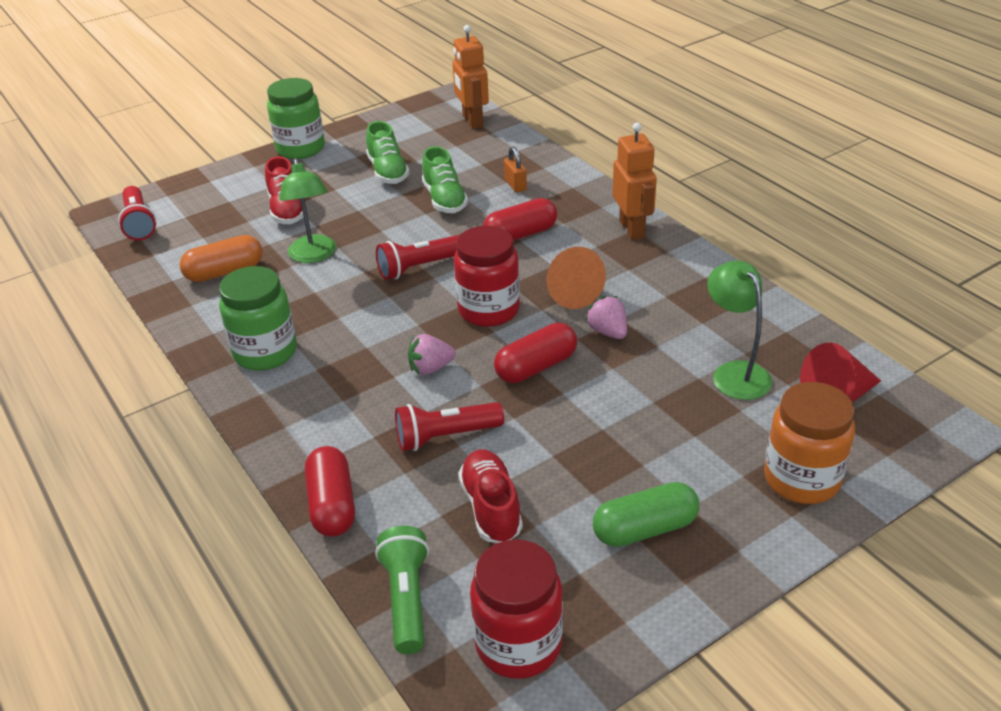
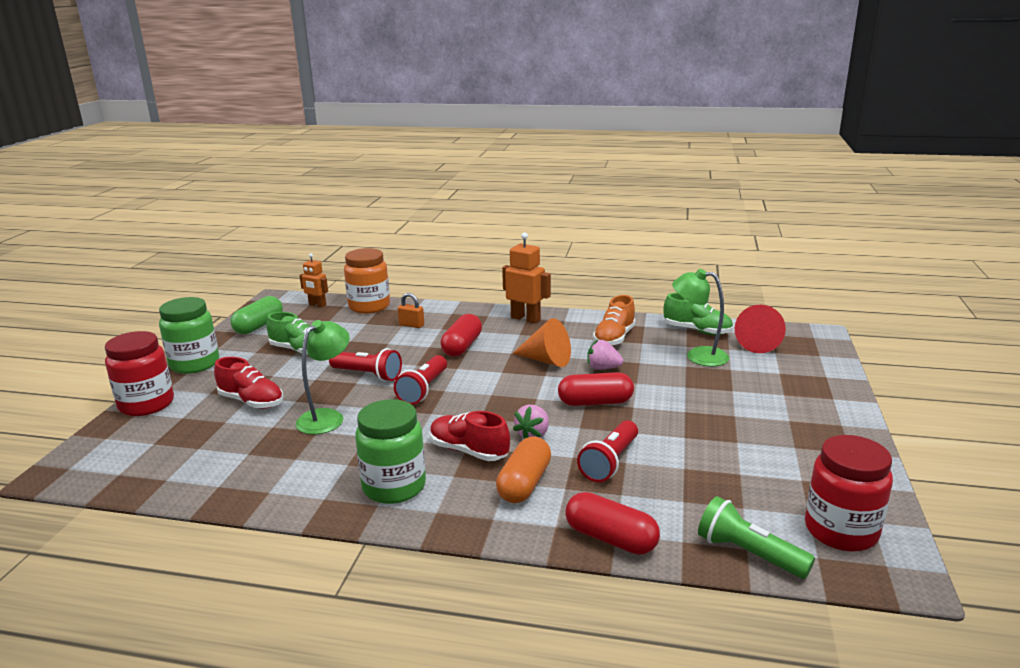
camera: 45 degrees left, 15 degrees down
(139, 223) = (109, 466): red flashlight -> red flashlight (368, 375)
(225, 272) = (263, 459): orange capsule -> orange capsule (524, 484)
(314, 256) = (327, 417): green lamp -> green lamp turned 90 degrees counterclockwise
(444, 199) = (374, 349): green shoe -> green shoe (697, 331)
(472, 121) = (317, 305): orange robot -> orange robot, size x0.64
(489, 310) = (513, 390): red jar -> red jar (146, 404)
(491, 507) = (702, 479): red shoe -> red shoe (469, 451)
(536, 367) = (595, 402): red capsule -> red capsule turned 75 degrees clockwise
(645, 529) = (790, 441): green capsule -> green capsule (259, 326)
(682, 301) = (614, 338): none -> orange shoe
(801, 479) = (808, 382): orange jar -> orange jar (369, 306)

